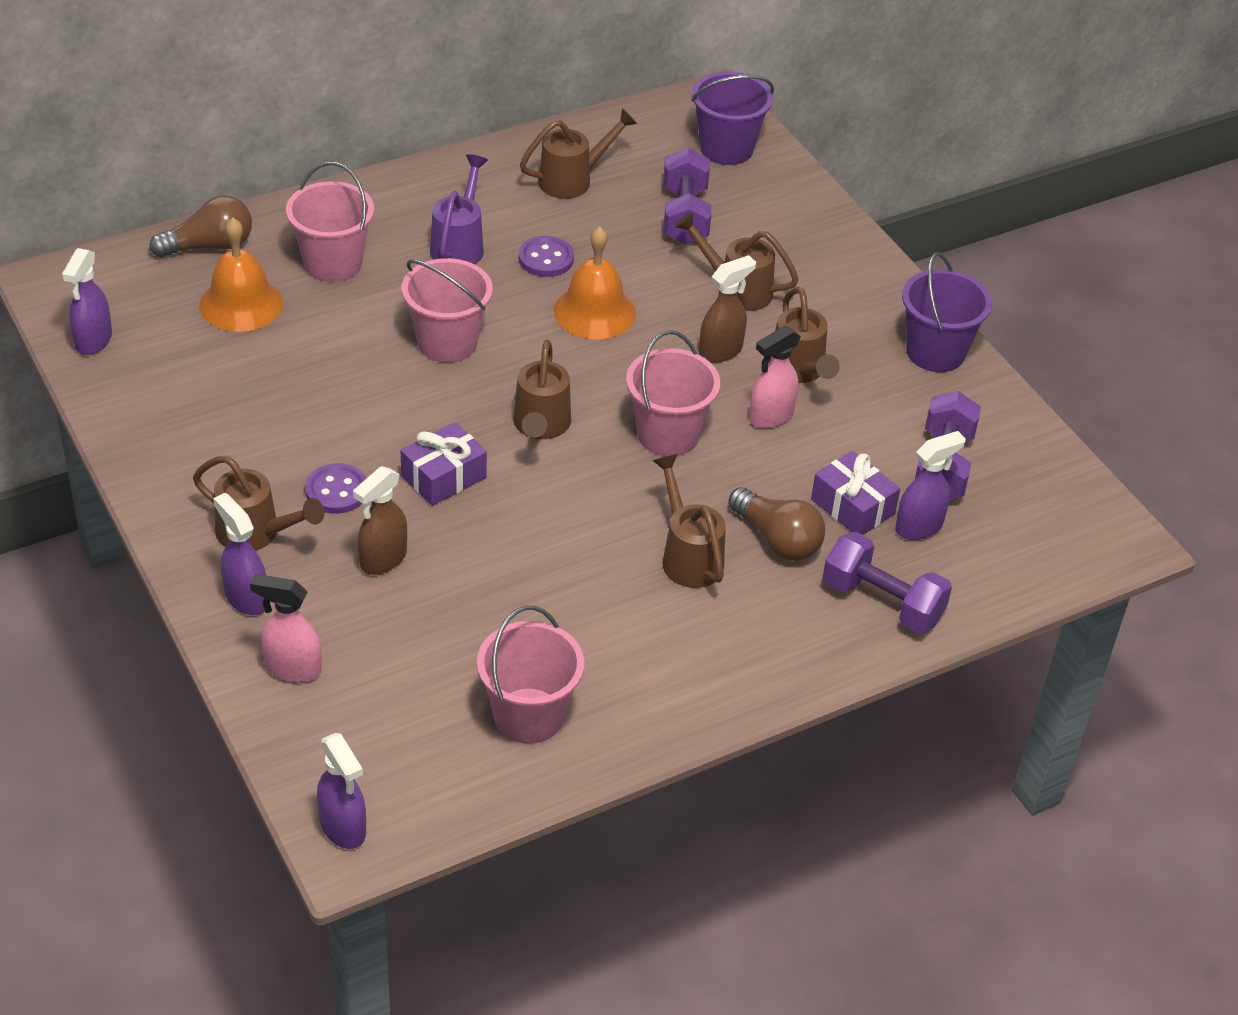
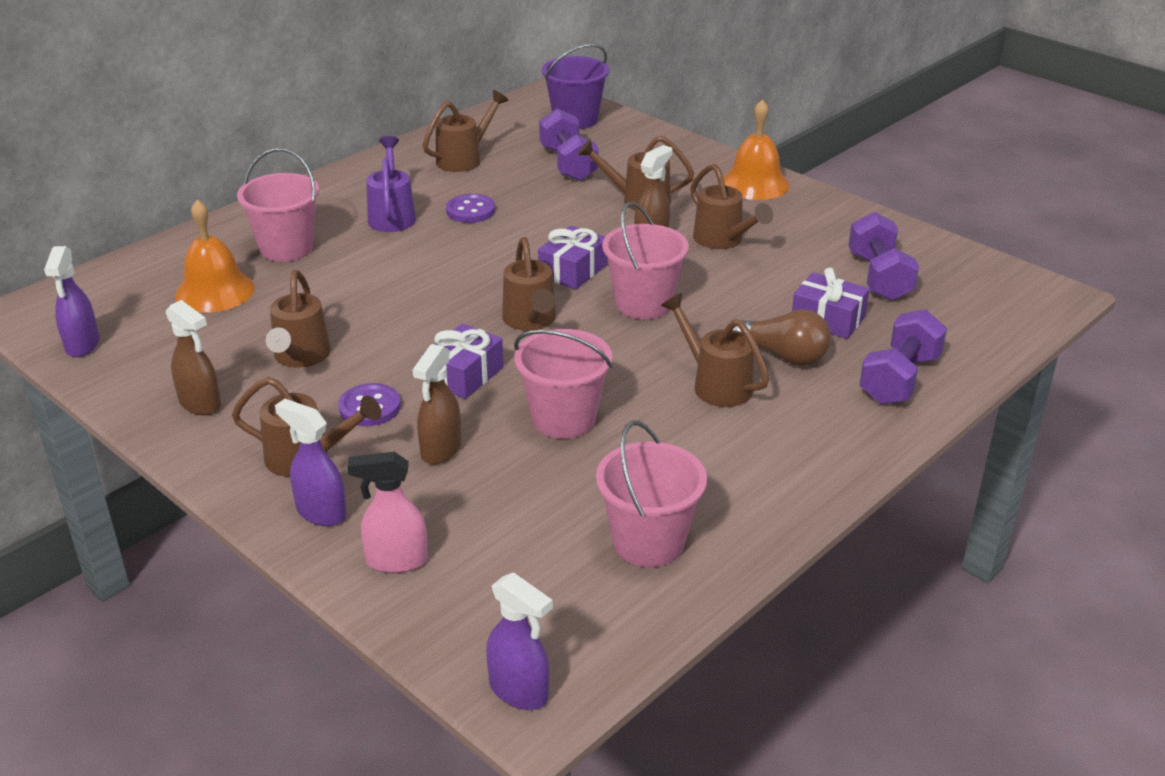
camera: 15 degrees left, 10 degrees down
(180, 443) = (200, 404): none -> brown spray bottle
(210, 246) = (168, 257): brown light bulb -> none
(294, 411) = (300, 357): none -> brown watering can
(447, 342) = (416, 281): pink bucket -> pink bucket (564, 419)
(594, 312) = (531, 236): orange bell -> orange bell (755, 183)
(616, 371) = (573, 271): none -> purple gift
(770, 416) = (720, 274): pink spray bottle -> none
(882, 602) = (899, 379): purple dumbbell -> purple dumbbell turned 75 degrees counterclockwise
(919, 527) = (890, 321): purple spray bottle -> none
(935, 352) = (820, 208): purple bucket -> none

